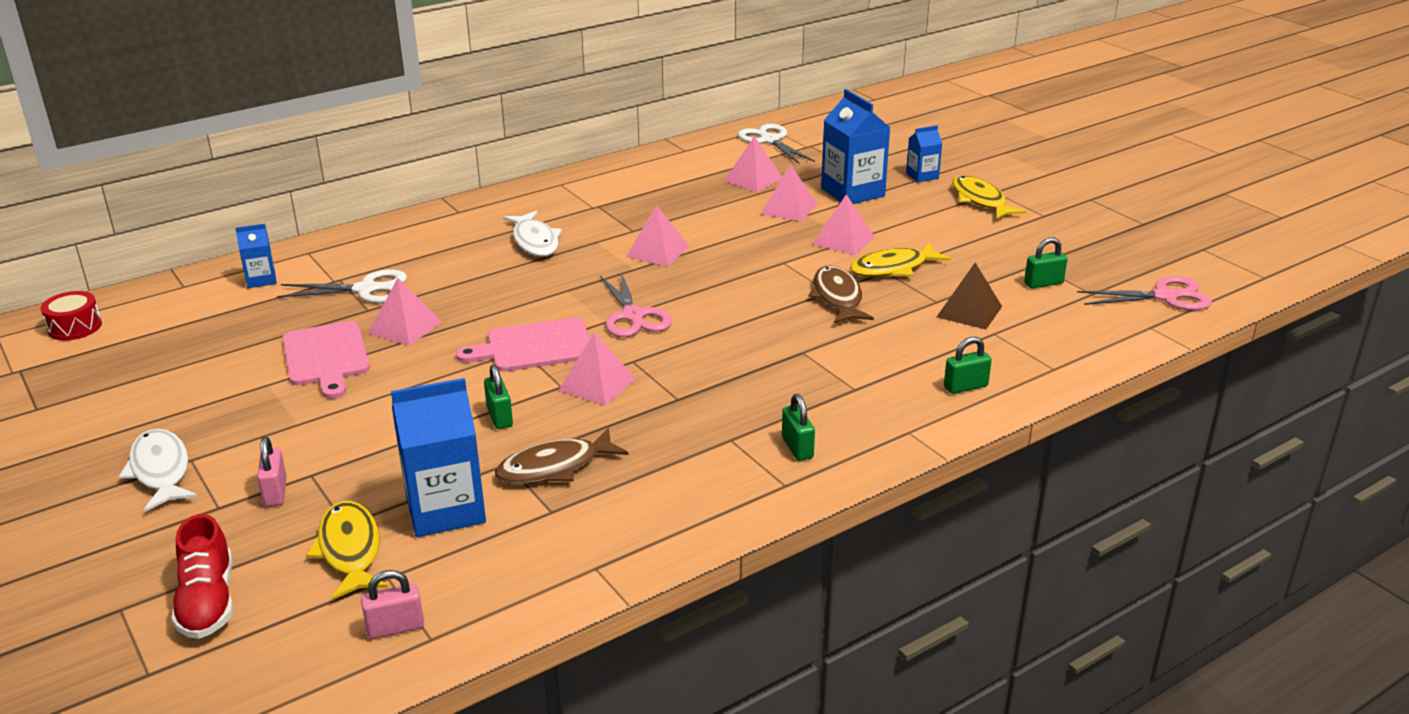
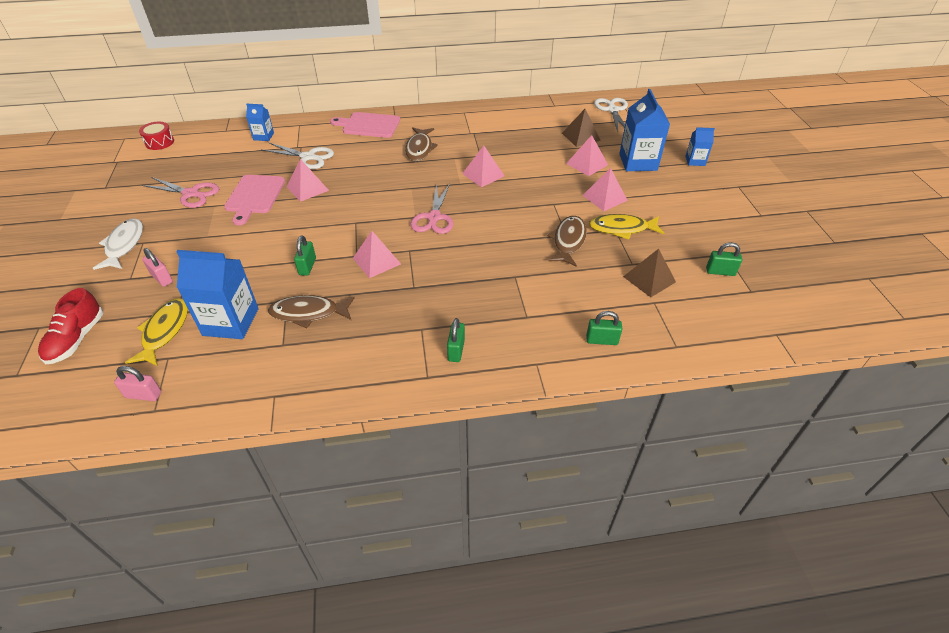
camera: 25 degrees right, 15 degrees up
(275, 492) = (162, 278): pink padlock -> pink padlock turned 60 degrees counterclockwise
(534, 346) = (363, 223): pink cutting board -> pink cutting board (369, 125)
(535, 241) = (419, 149): white fish -> brown fish
(753, 179) = (581, 136): pink pyramid -> brown pyramid
(980, 200) = (722, 191): yellow fish -> none
(1165, 296) = (807, 311): pink scissors -> pink scissors (191, 194)

